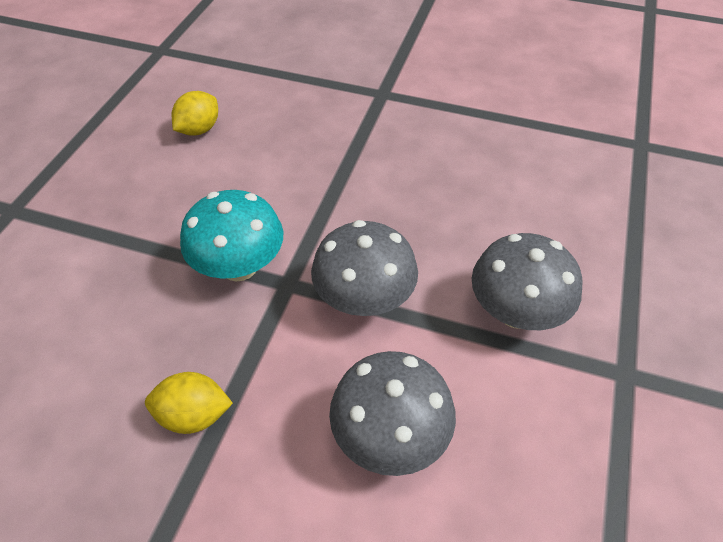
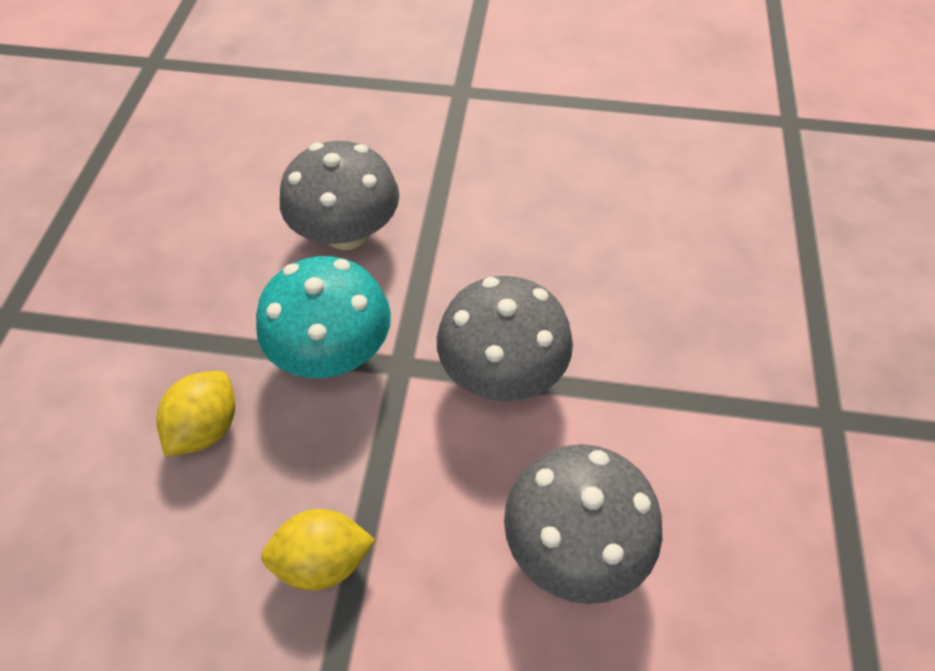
camera: 10 degrees left, 5 degrees up
(199, 129) = (233, 170): yellow lemon -> yellow lemon (206, 427)
(516, 312) = (689, 360): grey mushroom -> grey mushroom (346, 233)

